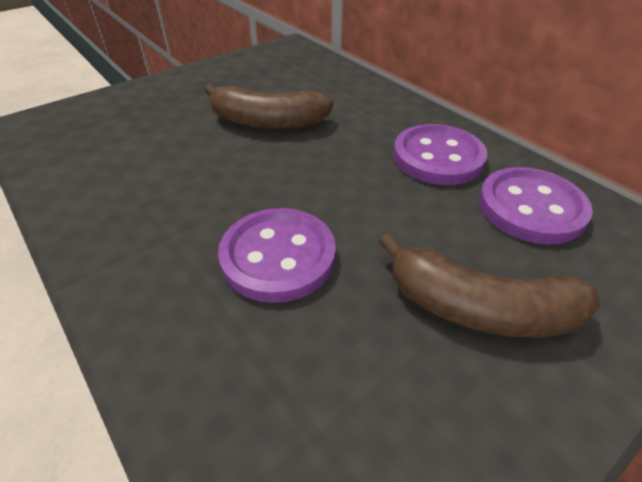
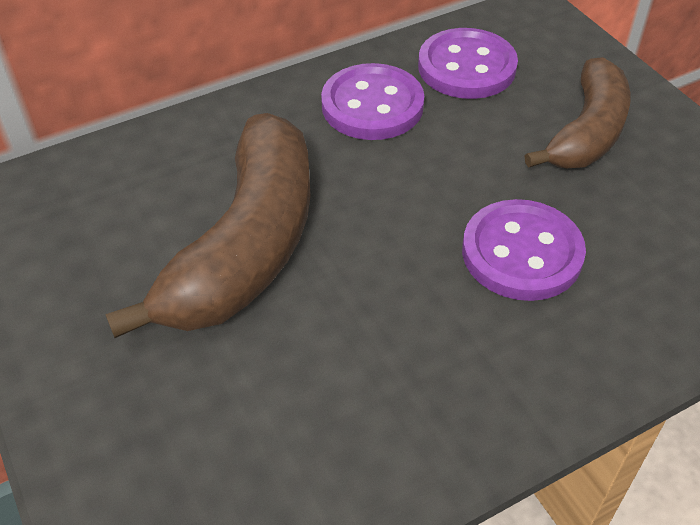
camera: 80 degrees left, 5 degrees up
(267, 122) = (247, 246): brown banana -> brown banana, size x1.53

